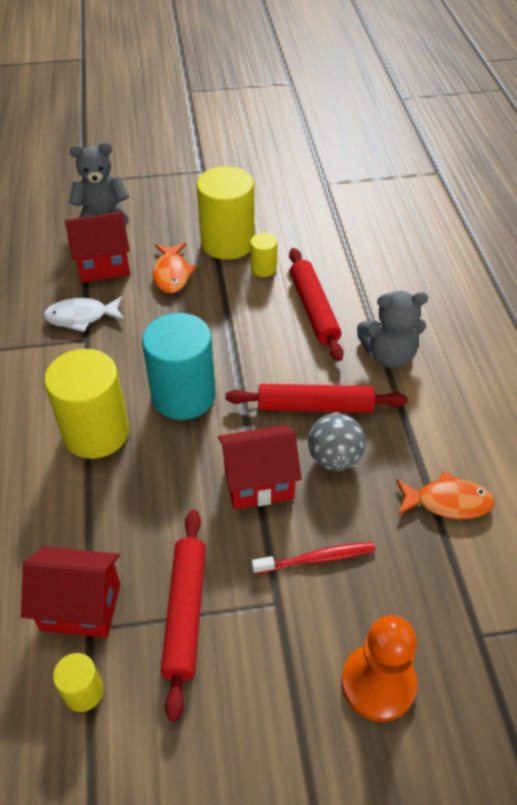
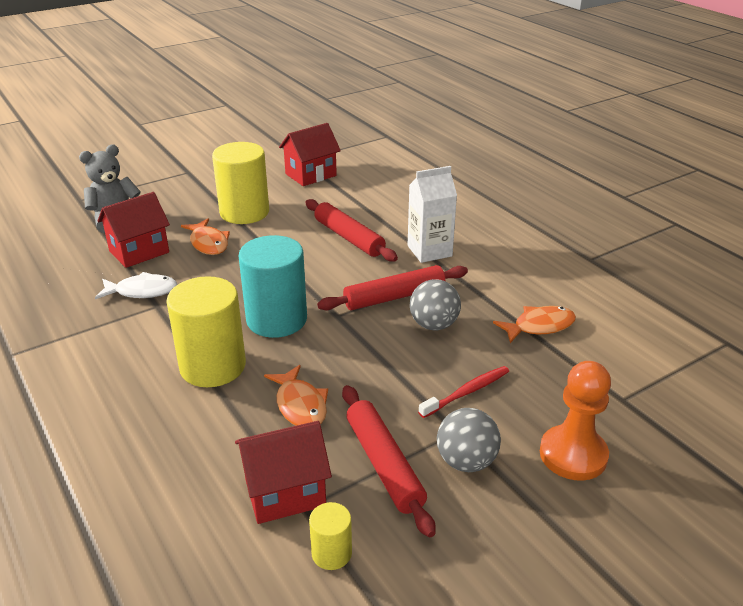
camera: 25 degrees left, 15 degrees down
(81, 317) = (142, 291): white fish -> white fish turned 150 degrees counterclockwise
(148, 510) = (300, 405): none -> orange fish
(258, 482) = (383, 358): red house -> red house (310, 175)
(263, 268) = (287, 222): yellow cylinder -> none
(264, 644) = (466, 461): none -> grey ball
(389, 355) = (429, 251): grey teddy bear -> white carton

